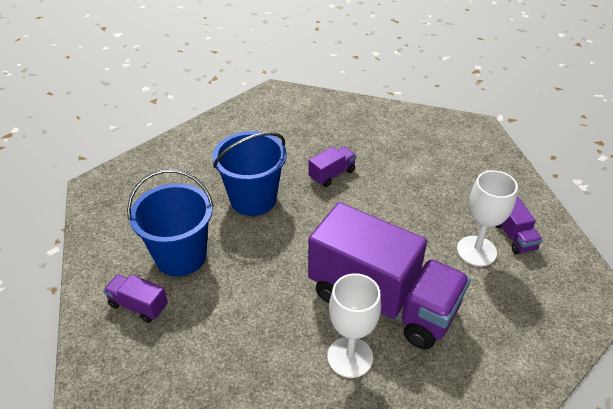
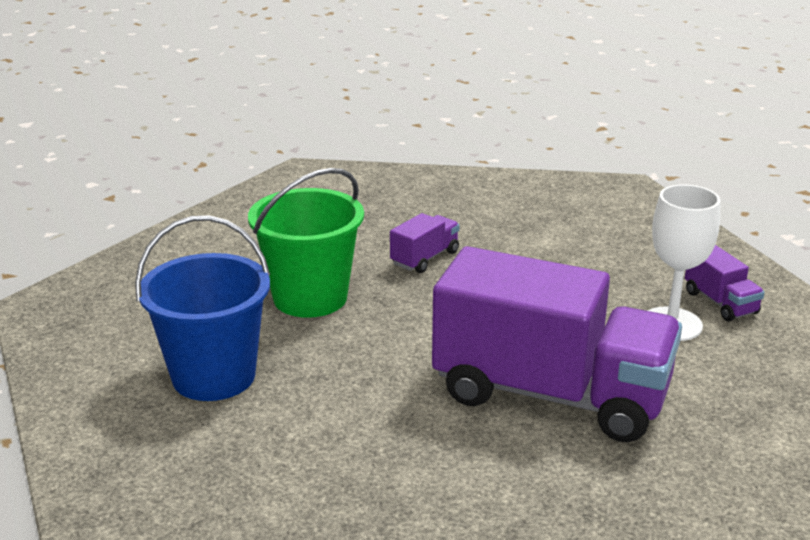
camera: 10 degrees left, 15 degrees down
(138, 305) = (160, 443): purple truck -> none
(253, 199) = (310, 298): blue bucket -> green bucket
(350, 357) = (522, 466): white goblet -> none

